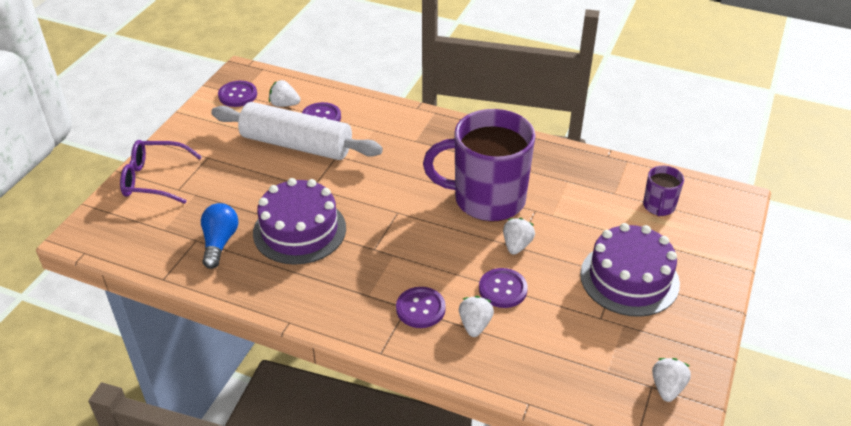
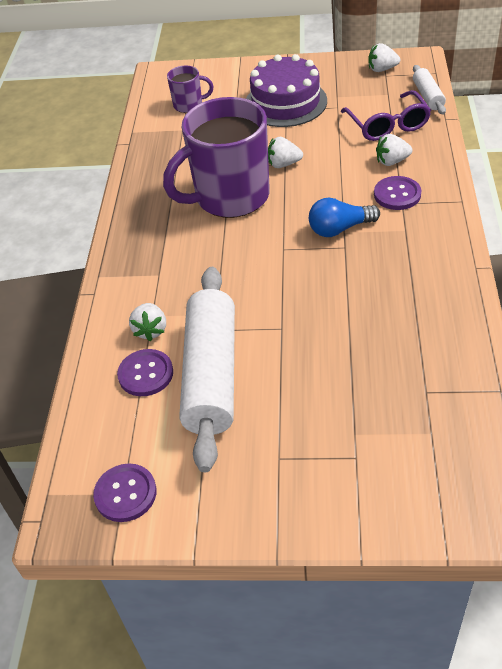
camera: 105 degrees left, 5 degrees up
(155, 179) = (353, 495): purple glasses -> purple glasses (387, 125)
(219, 242) = (415, 368): blue light bulb -> blue light bulb (339, 229)
(284, 104) = (130, 425): white strawberry -> white strawberry (150, 330)
(299, 230) = (354, 310): purple cake -> none
(487, 199) = (230, 197): purple mug -> purple mug turned 75 degrees clockwise
(502, 289) = (341, 158): purple button -> none
(584, 407) = (428, 96): none -> white rolling pin

